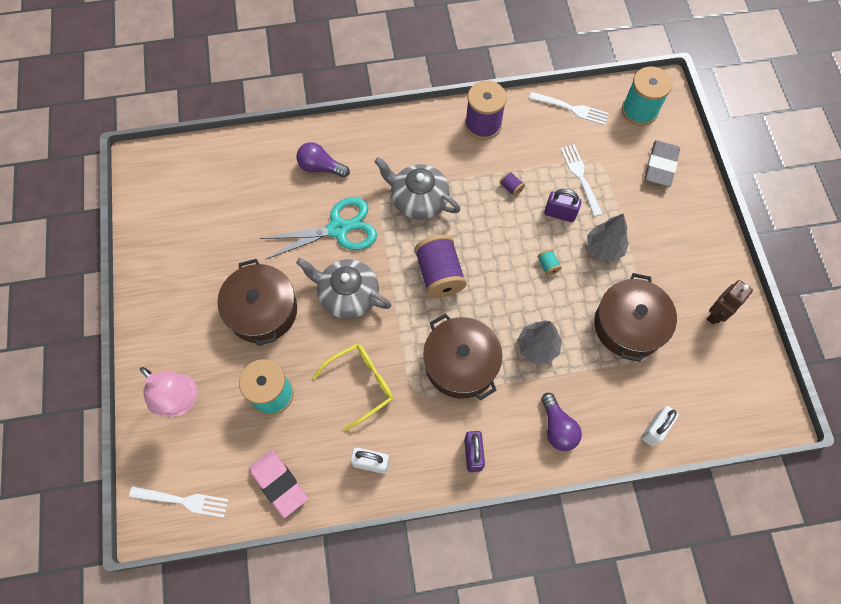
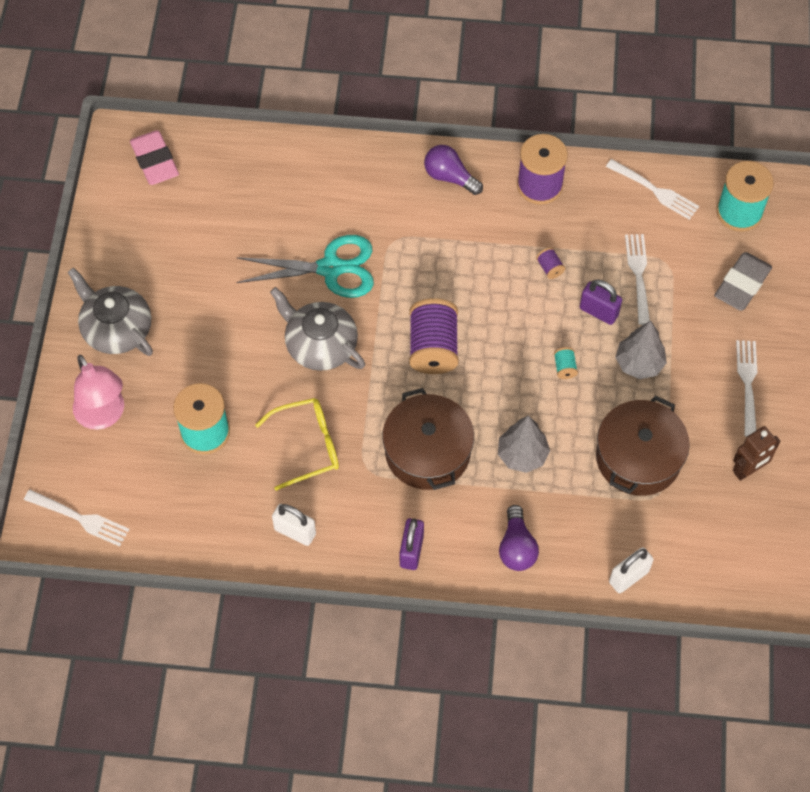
camera: 15 degrees right, 5 degrees down
(262, 310) = (218, 339): brown pot -> none
(279, 484) = (187, 527): pink eraser -> pink eraser (155, 161)
(320, 167) = (329, 192): purple light bulb -> purple light bulb (449, 177)
(418, 199) = (434, 256): grey teapot -> grey teapot (116, 329)
(692, 244) = (748, 384): none -> white fork

